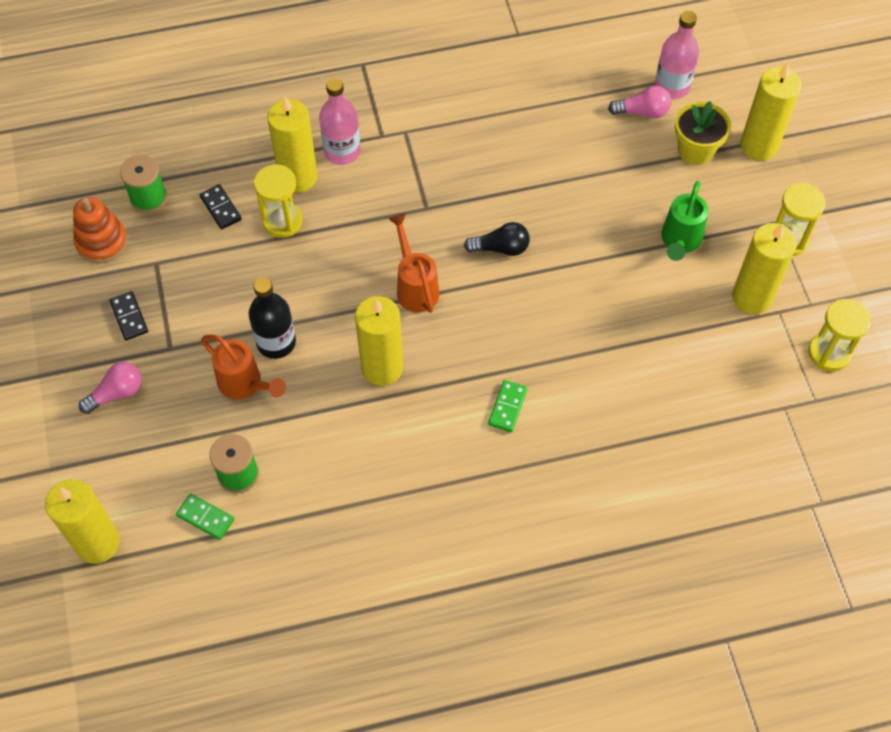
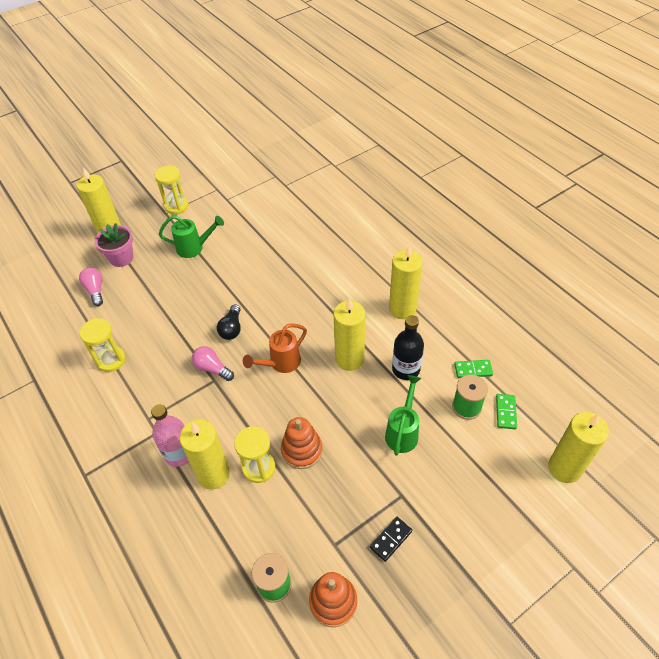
camera: 110 degrees left, 10 degrees down
(116, 393) = (456, 514): pink light bulb -> pink light bulb (212, 368)
(221, 208) = (263, 519): black domino -> none
(245, 384) = (403, 431): orange watering can -> green watering can
(276, 342) = (361, 427): black bottle -> black bottle (406, 369)
(280, 269) = (302, 450): none -> orange stacking toy
(501, 248) = (232, 328): black light bulb -> black light bulb turned 150 degrees counterclockwise
(507, 407) = (343, 290): green domino -> green domino (473, 370)
(672, 87) = (70, 282): pink bottle -> none
(695, 150) = (121, 258): yellow flower pot -> pink flower pot
(752, 297) = (221, 211): yellow candle -> yellow candle (402, 309)
(829, 353) = (244, 177): yellow hourglass -> yellow hourglass (111, 360)

